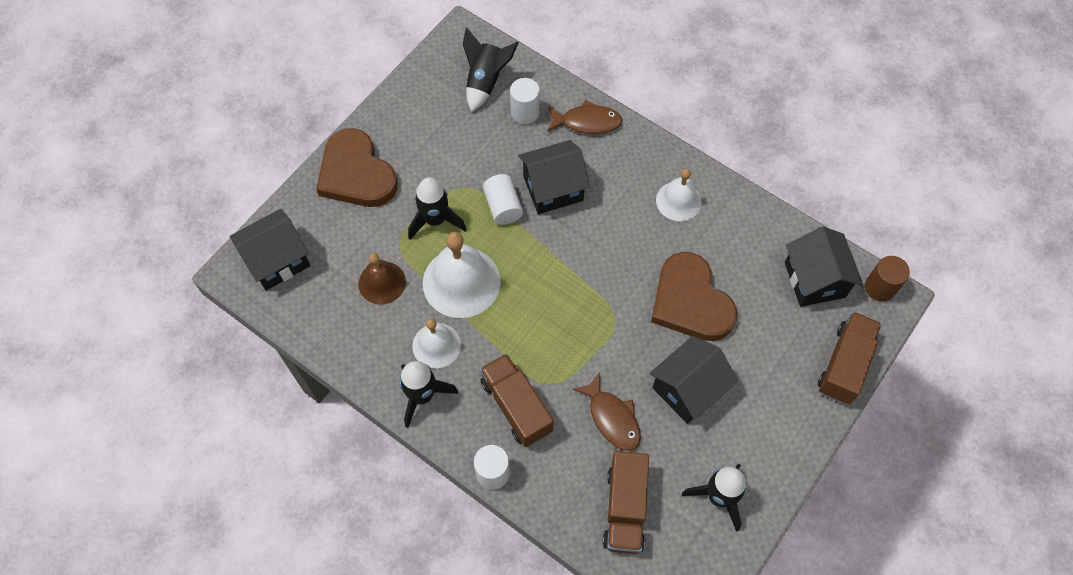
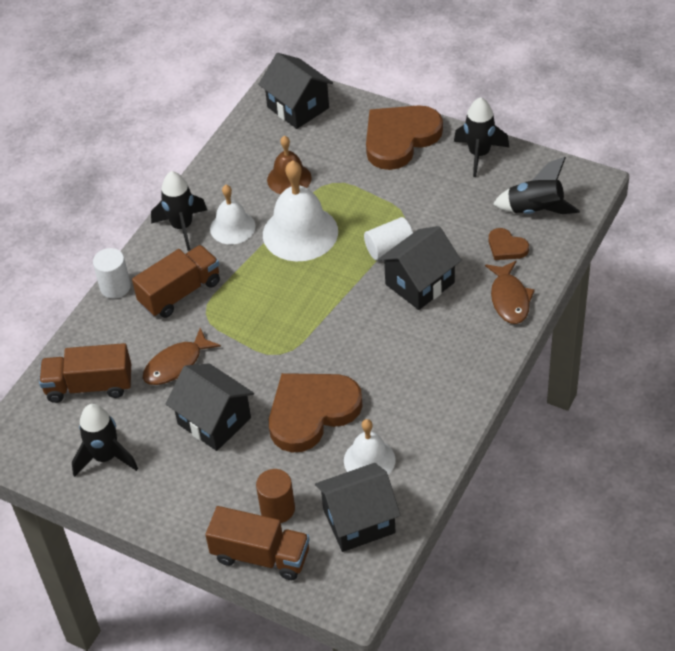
camera: 85 degrees right, 15 degrees down
(435, 220) = (362, 202): black rocket -> black rocket (479, 154)
(525, 112) = (506, 247): white cylinder -> brown heart
(553, 188) = (420, 283): black house -> black house turned 75 degrees clockwise
(678, 201) = (430, 388): white bell -> white bell (369, 460)
(880, 287) = (361, 585): brown cylinder -> brown cylinder (277, 509)

